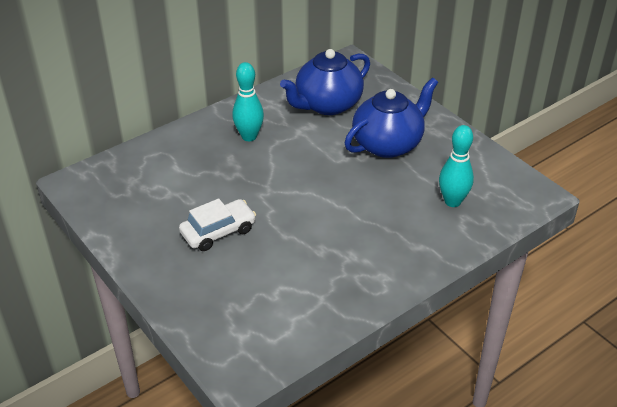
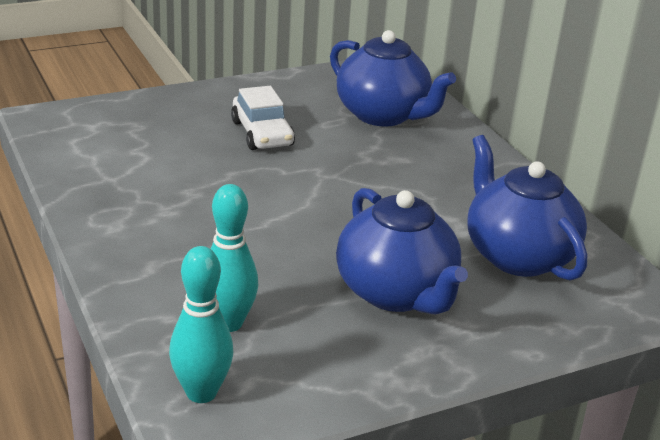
camera: 100 degrees right, 10 degrees down
(165, 174) = (383, 115): none -> blue teapot
(249, 136) = (446, 178): turquoise bowling pin -> turquoise bowling pin (201, 392)

